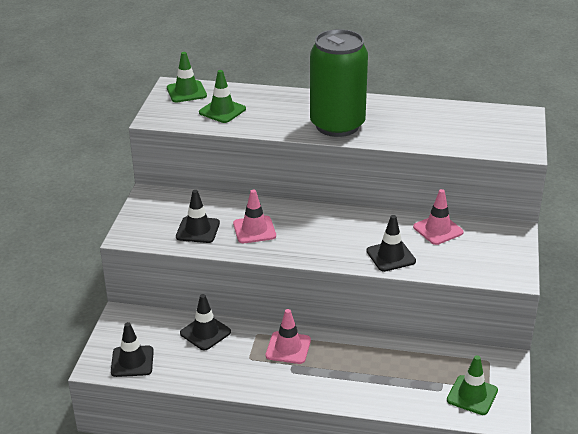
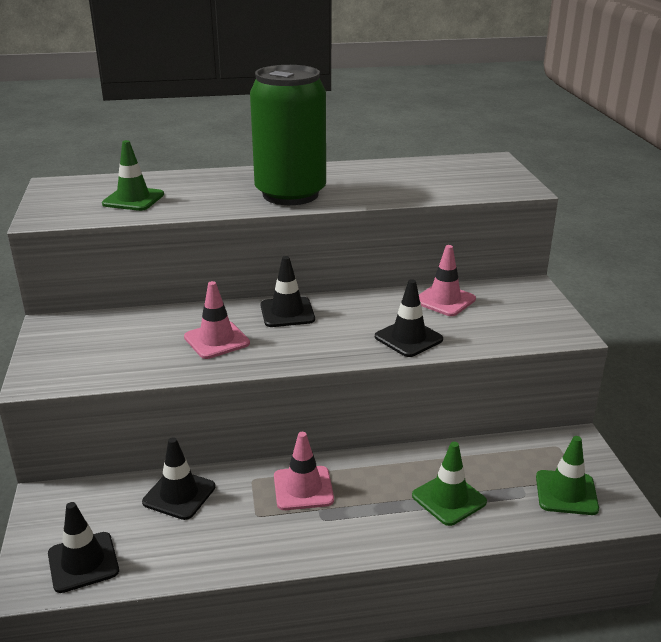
camera: 20 degrees left, 5 degrees down
(186, 92) = (75, 187): green traffic cone -> green traffic cone (449, 499)
(198, 230) = (138, 354): black traffic cone -> black traffic cone (287, 312)

